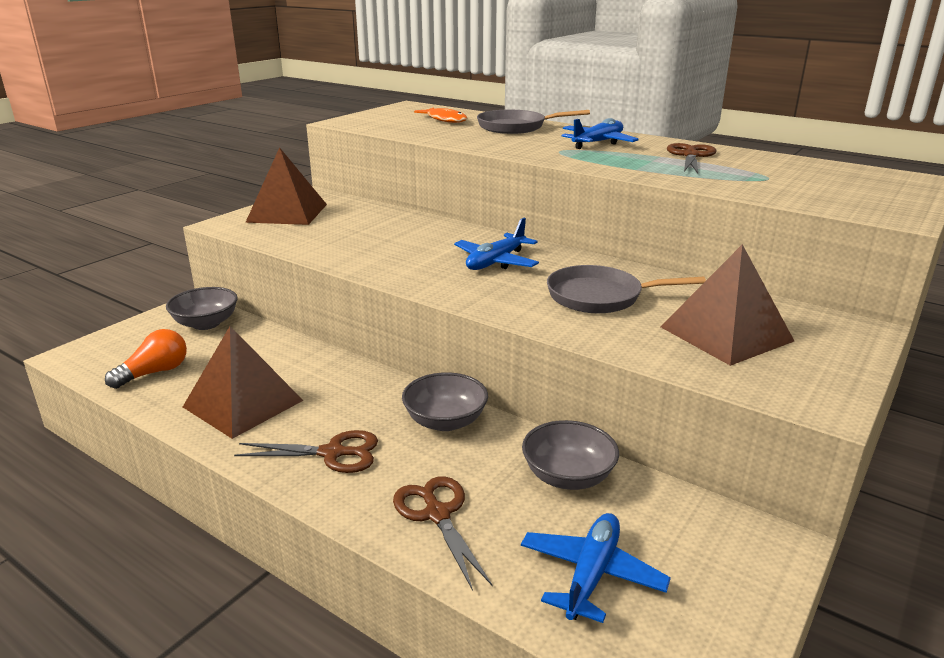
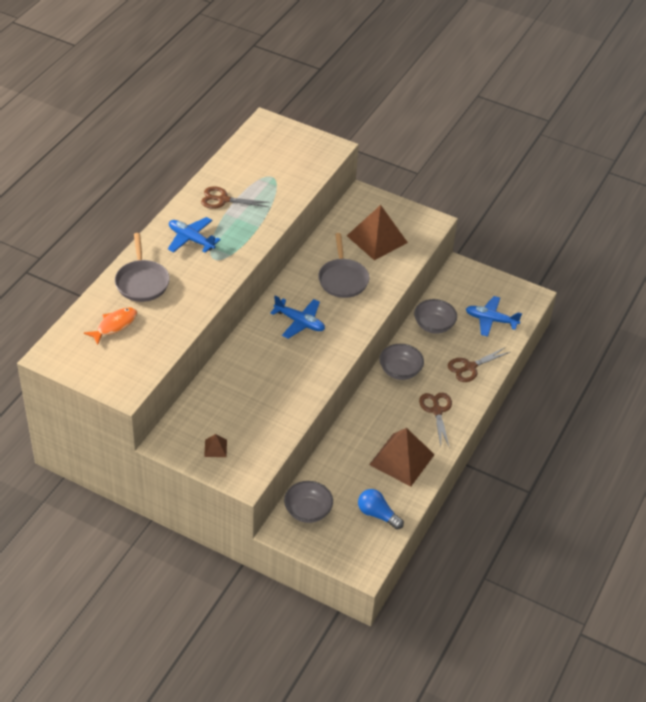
camera: 100 degrees left, 20 degrees up
(154, 373) = (377, 514): orange light bulb -> blue light bulb
(287, 213) = (215, 448): brown pyramid -> brown pyramid, size x0.43

